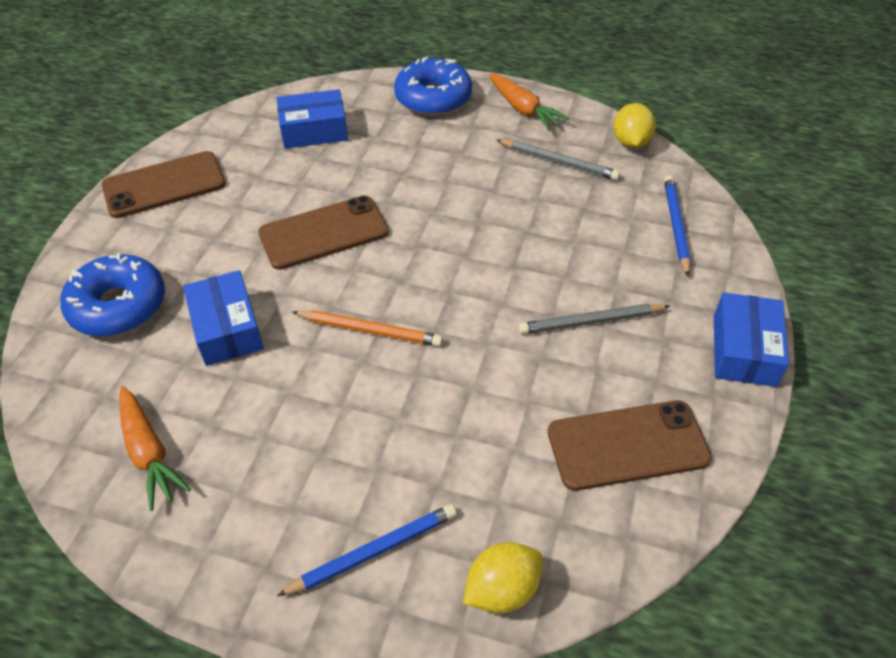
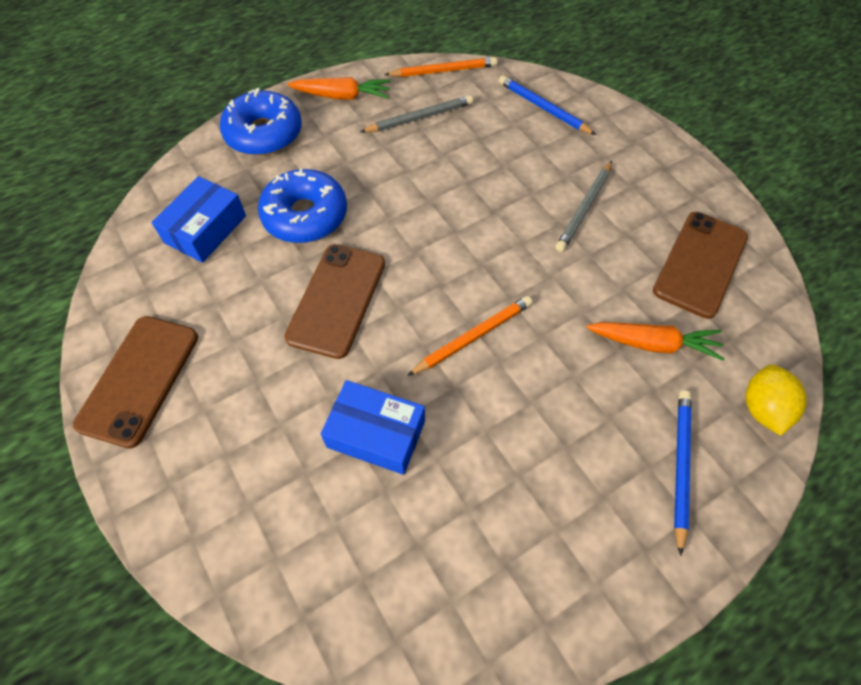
camera: 50 degrees left, 10 degrees up
(118, 306) = (261, 506): blue donut -> blue donut (305, 216)
(149, 452) = (461, 575): orange carrot -> orange carrot (653, 344)
(630, 142) = (443, 71): yellow lemon -> orange pencil
(743, 350) = (674, 156): blue box -> none

